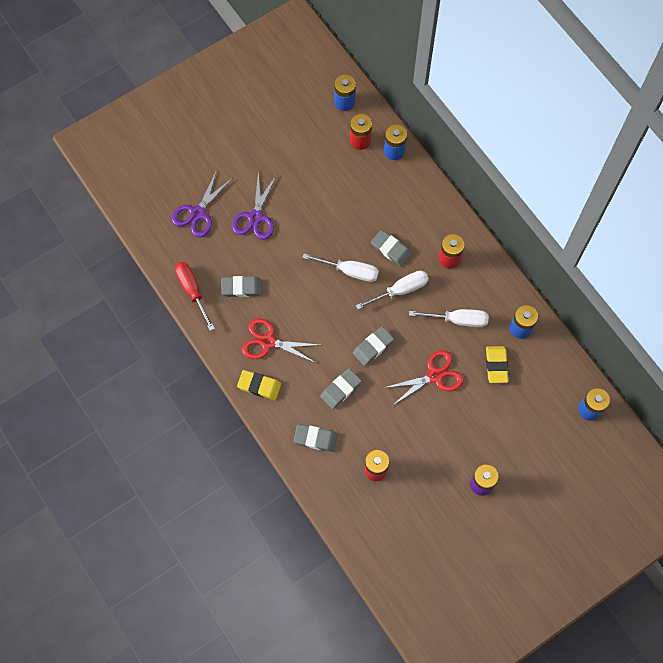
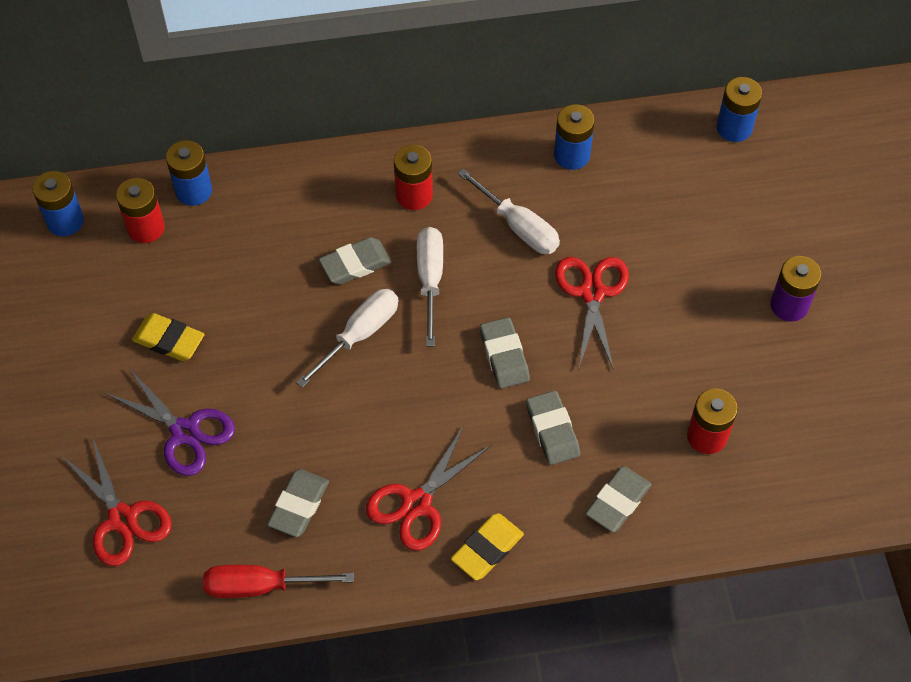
camera: 65 degrees left, 10 degrees down
(197, 213) = (122, 519): purple scissors -> red scissors
(457, 320) = (518, 226): white screwdriver -> white screwdriver turned 105 degrees clockwise
(496, 365) = (614, 209): yellow eraser -> yellow eraser (169, 340)

